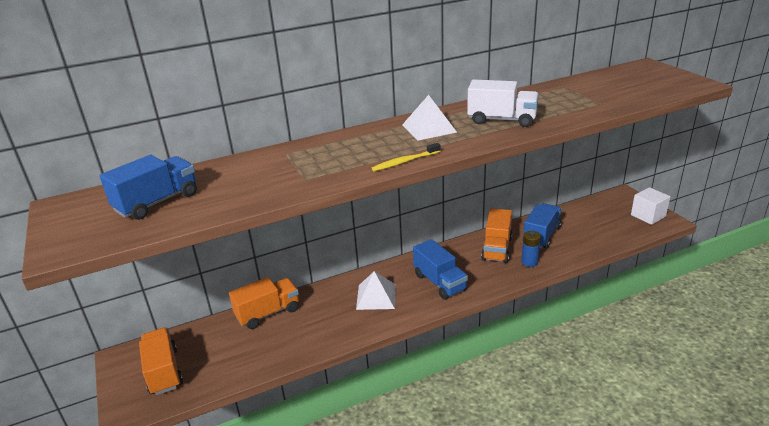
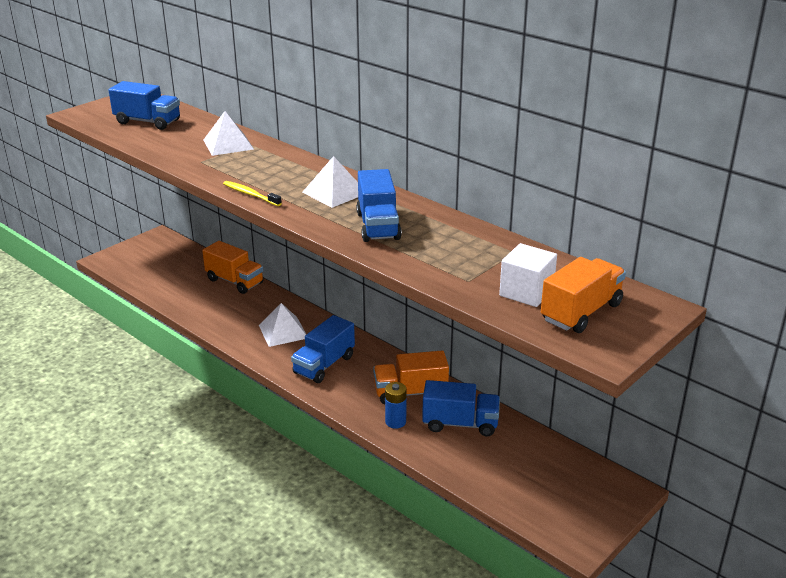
camera: 65 degrees right, 0 degrees up
(164, 371) = (149, 259): orange truck -> orange truck (581, 312)
(277, 163) = (228, 144): none -> white pyramid
(501, 120) = (378, 226): white truck -> blue truck
(648, 216) = (579, 520): white cube -> white cube (526, 292)

